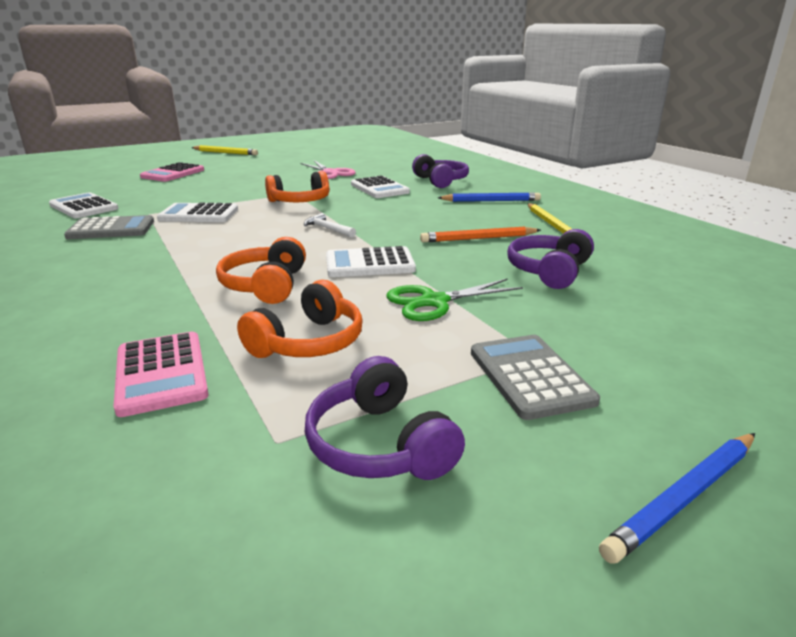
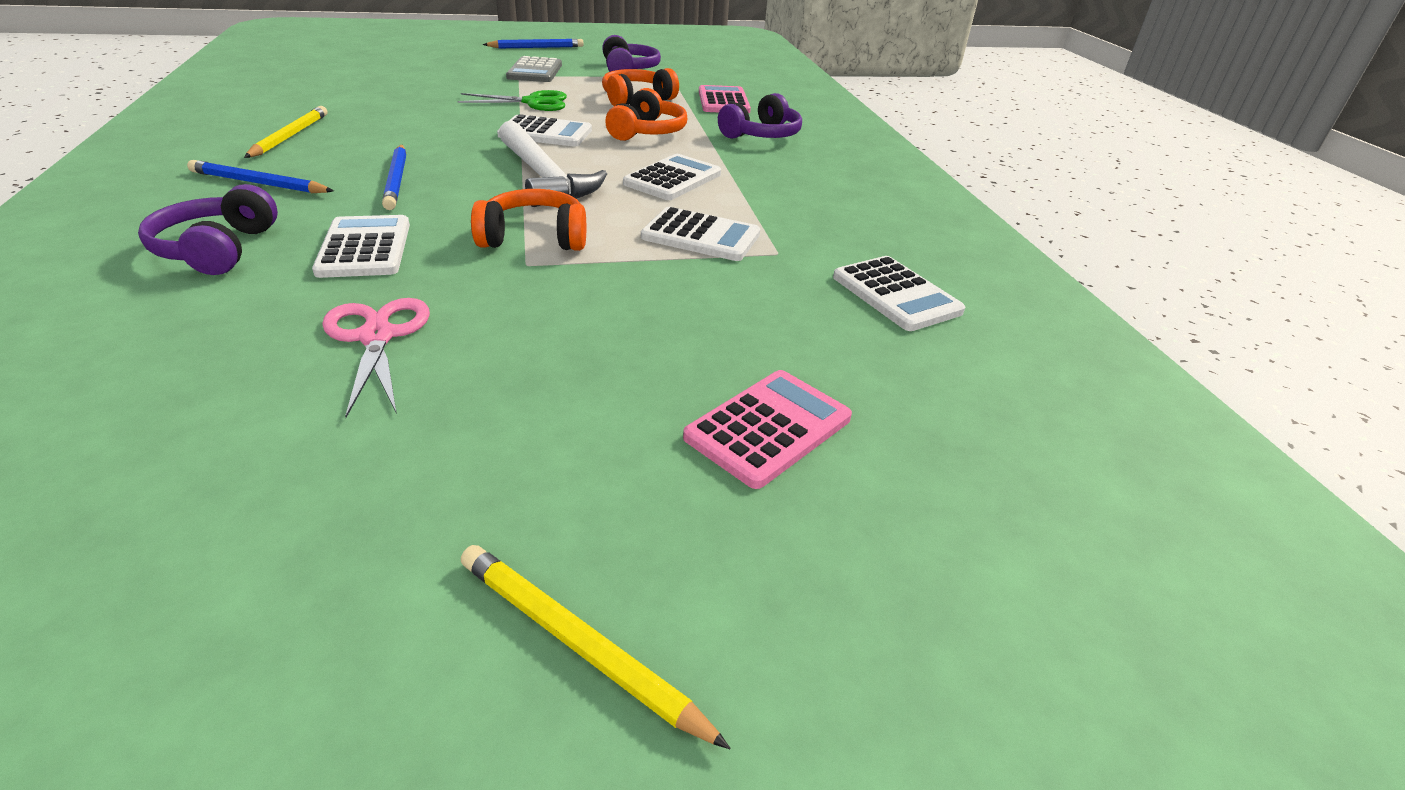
camera: 165 degrees left, 10 degrees up
(111, 229) = (816, 227): grey calculator -> none
(225, 243) = (673, 179): none -> white calculator
(328, 229) = (544, 177): white hammer -> white hammer, size x2.19
(422, 213) = (396, 180): none -> blue pencil
(478, 238) = (403, 137): orange pencil -> none
(549, 271) = (410, 103): purple headphones -> purple headphones (762, 135)

